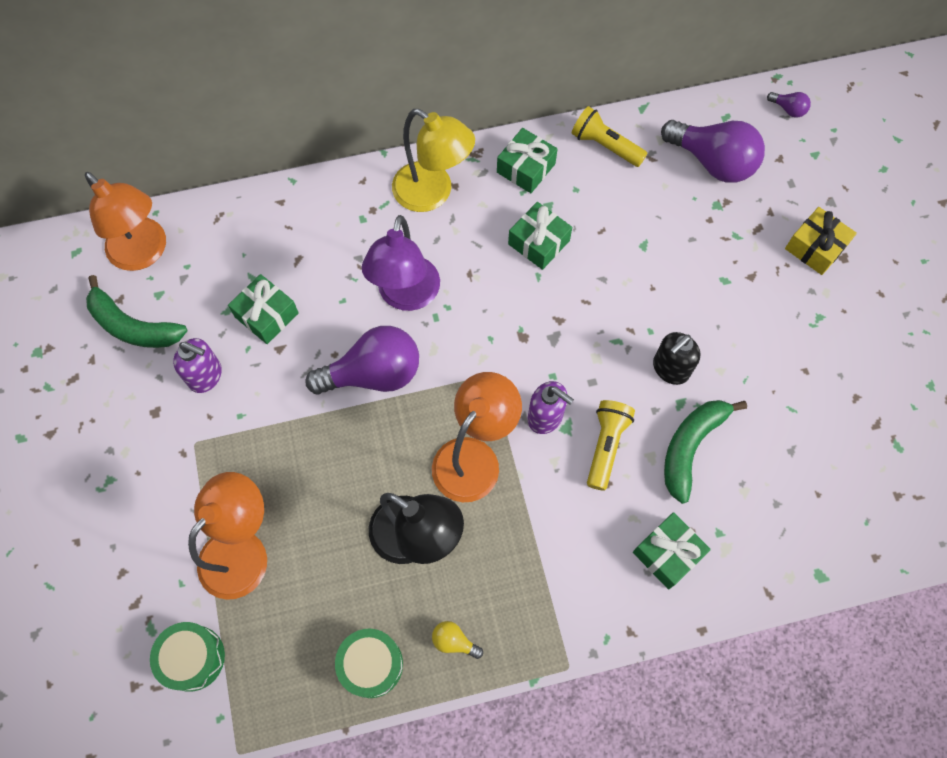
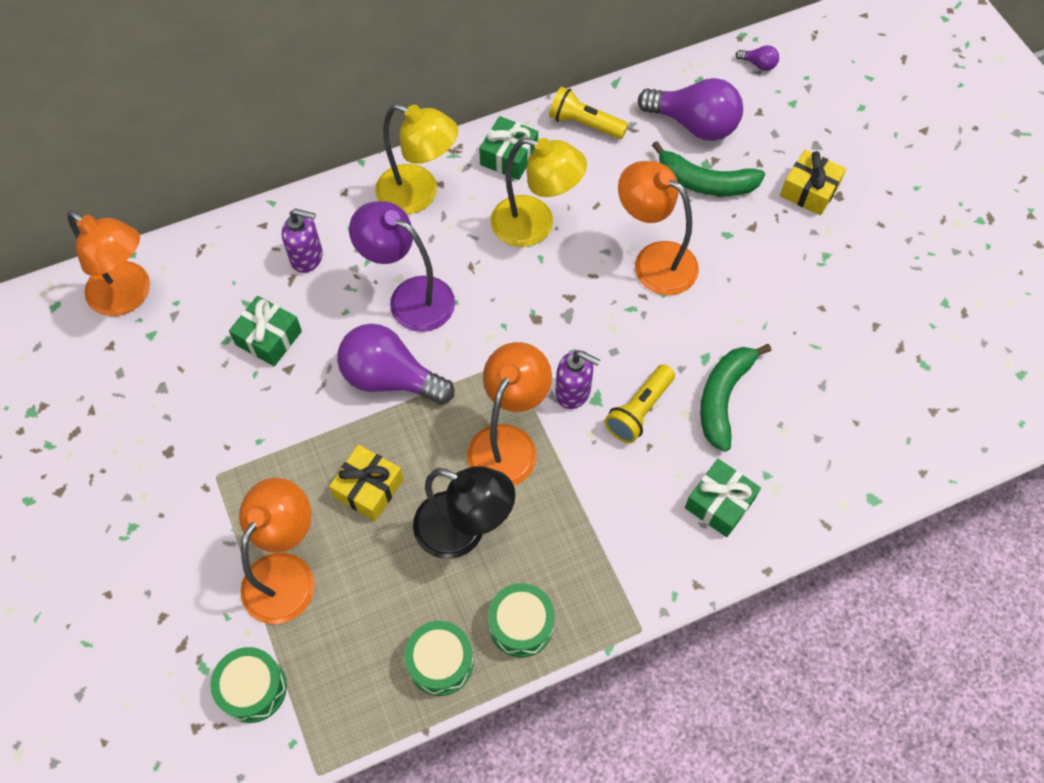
camera: 10 degrees left, 5 degrees down
(133, 326) = (130, 370): green banana -> green banana (705, 182)
(206, 376) = (216, 407): purple soap dispenser -> purple soap dispenser (307, 257)
(334, 480) = (369, 488): none -> yellow gift
(373, 374) = (390, 378): purple light bulb -> purple light bulb turned 135 degrees counterclockwise
(406, 296) = (410, 297): purple lamp -> purple lamp turned 120 degrees clockwise
(454, 641) = (521, 625): yellow light bulb -> green drum
(538, 242) = (535, 226): green gift -> yellow lamp
(606, 446) = (639, 410): yellow flashlight -> yellow flashlight turned 150 degrees counterclockwise
(648, 296) = (654, 261): none -> orange lamp
(670, 369) = (689, 327): black soap dispenser -> none

